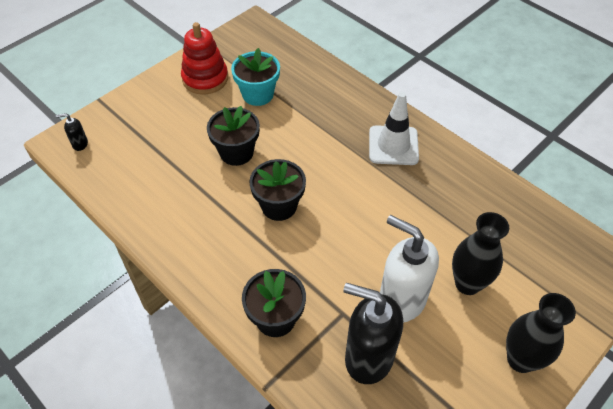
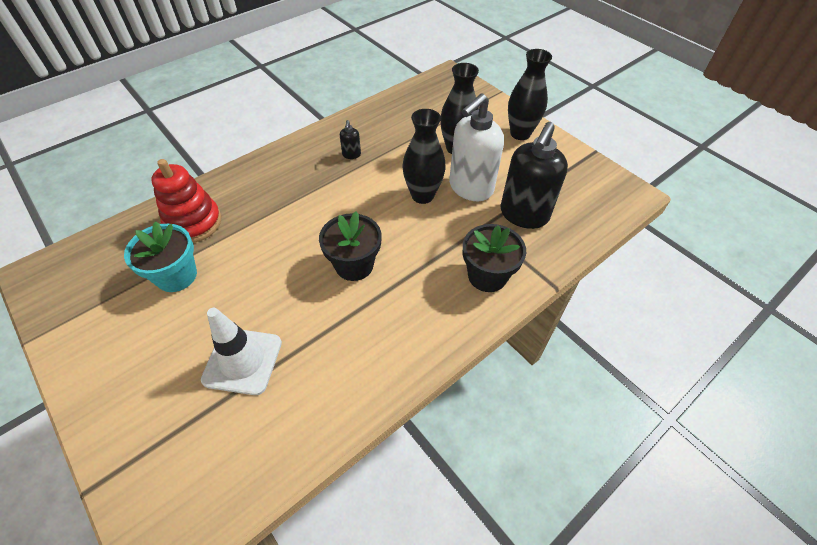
camera: 85 degrees left, 0 degrees up
(80, 144) = (179, 513): black soap dispenser -> black soap dispenser (351, 155)
(205, 78) = (117, 334): red stacking toy -> red stacking toy (194, 223)
(236, 152) = (266, 301): black flower pot -> none
(379, 253) = (422, 195): none -> black vase
(393, 145) = (299, 170): white traffic cone -> white traffic cone (242, 361)

